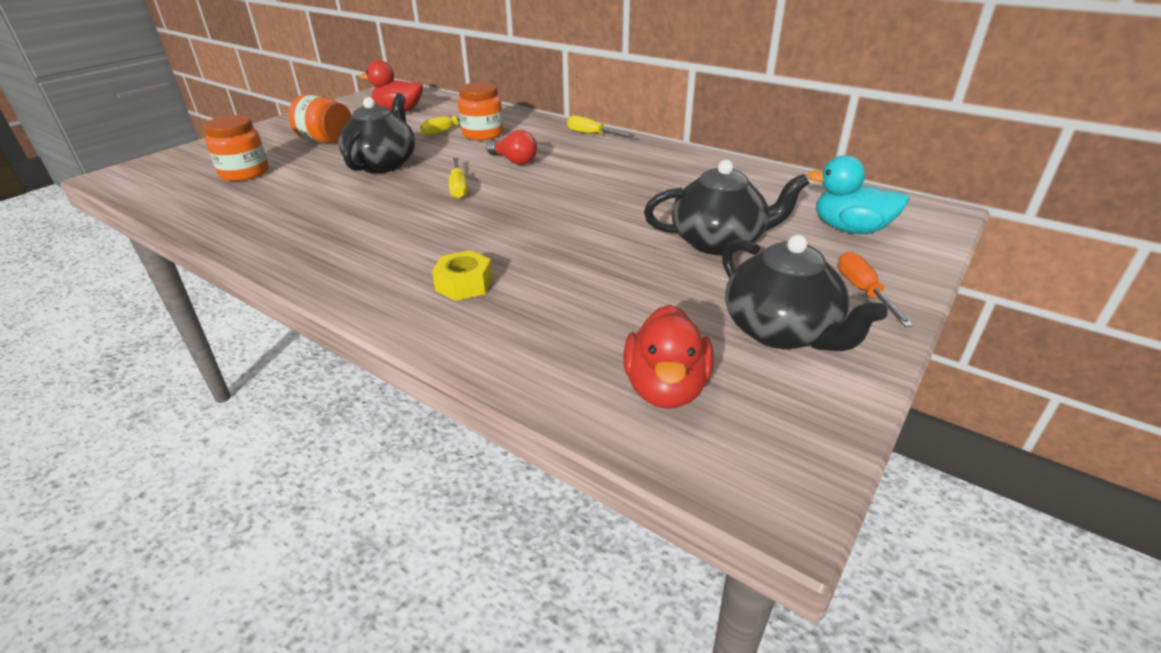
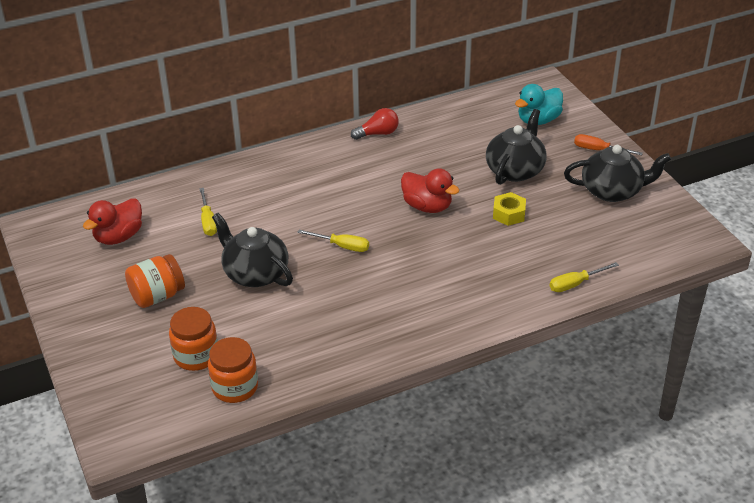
camera: 60 degrees left, 5 degrees up
(464, 284) = (489, 279): yellow nut -> yellow nut (509, 214)
(483, 134) = (238, 205): orange jar -> orange jar (235, 387)
(514, 161) = (316, 206): red light bulb -> red light bulb (377, 133)
(592, 135) = (300, 152): yellow screwdriver -> yellow screwdriver (575, 284)
(665, 388) = (630, 243): red duck -> red duck (427, 206)

